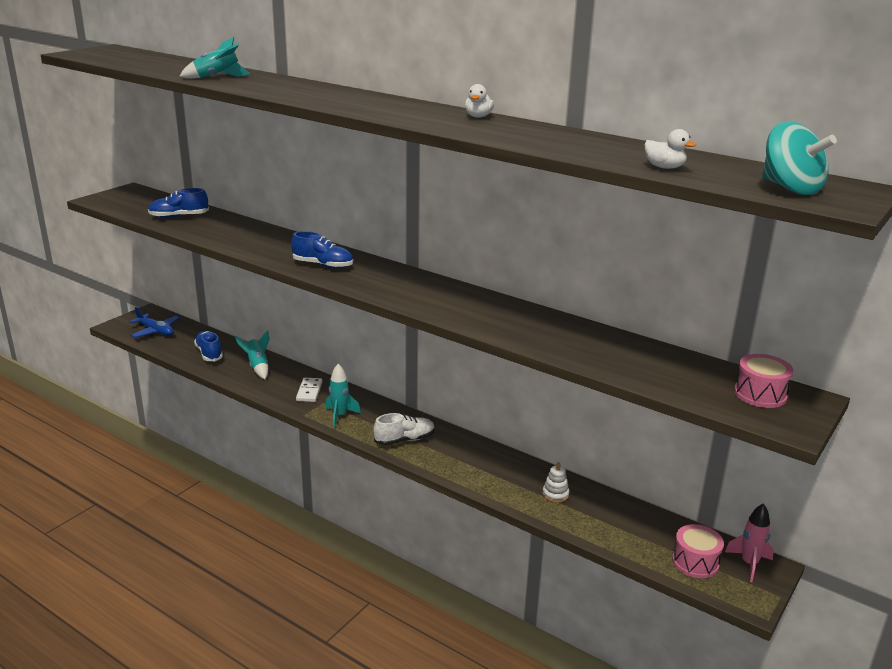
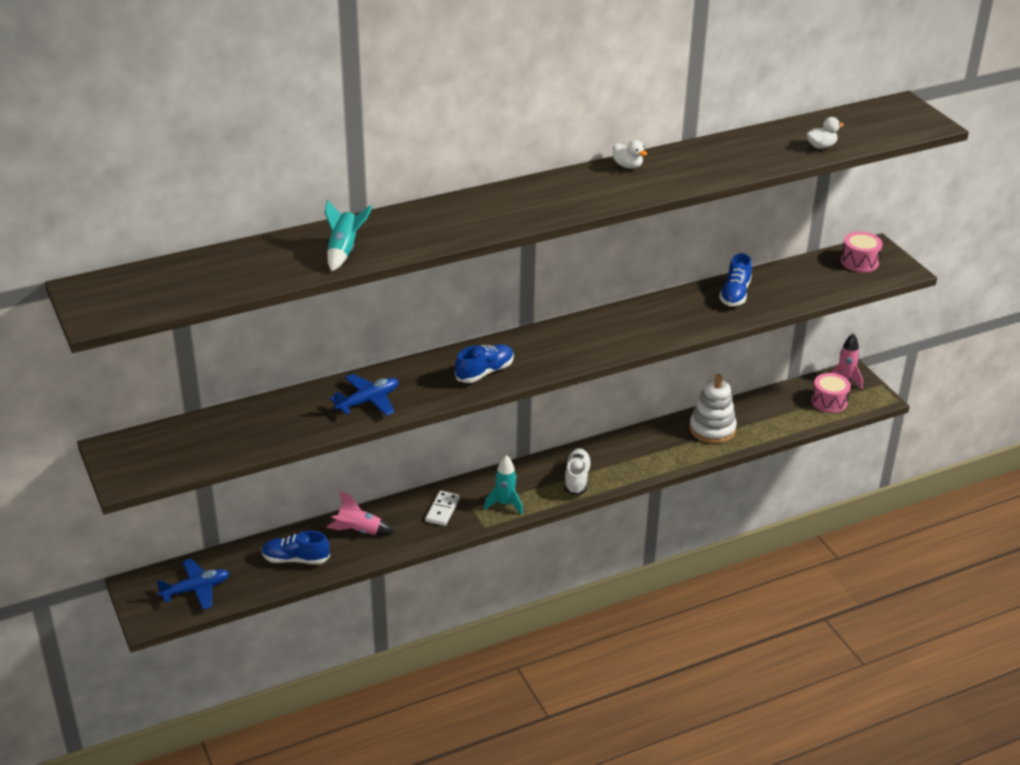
camera: 60 degrees left, 10 degrees up
(179, 216) = (254, 430): blue shoe -> blue shoe (735, 294)
(244, 238) = (368, 401): none -> blue plane
(257, 366) = (358, 531): turquoise rocket -> pink rocket
(309, 391) = (442, 510): white domino -> white domino turned 75 degrees clockwise
(555, 494) = (712, 429): white stacking toy -> white stacking toy, size x1.98
(790, 188) = (891, 125): turquoise spinning top -> none

